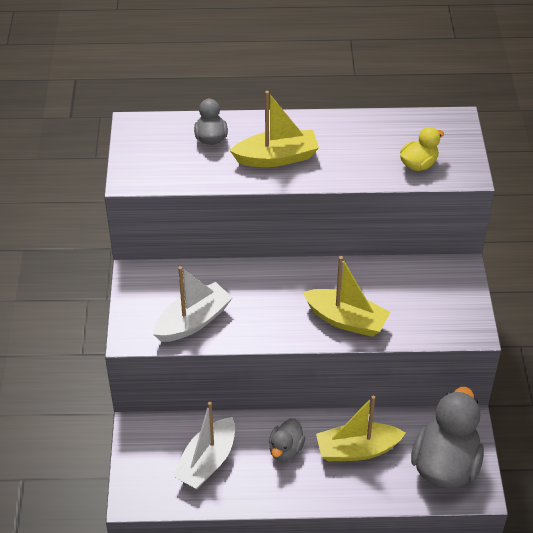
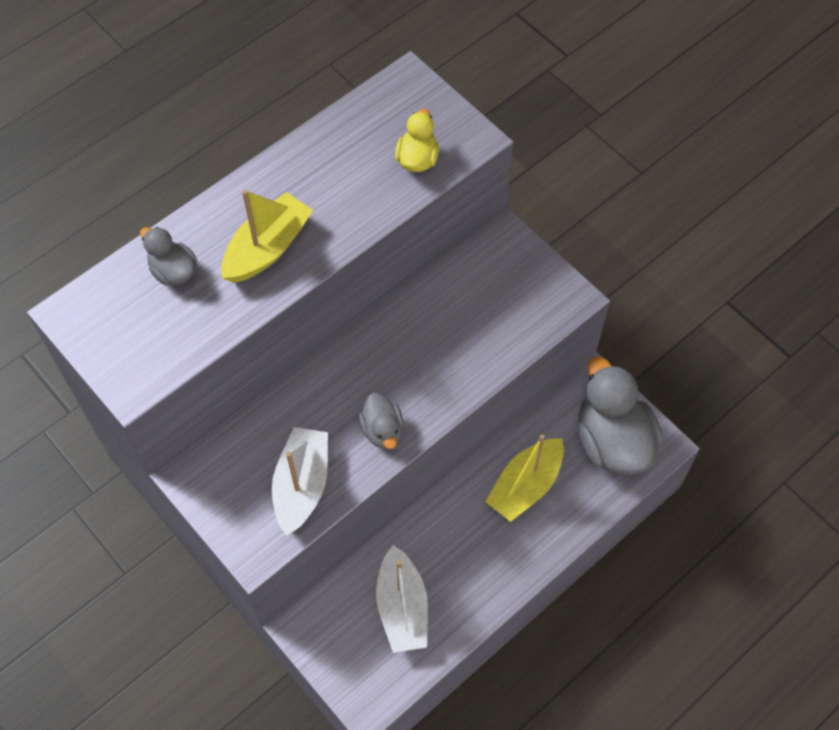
camera: 40 degrees left, 15 degrees up
(285, 450) = (462, 536): grey duck -> grey duck (382, 430)
(346, 320) = (448, 372): yellow boat -> none

